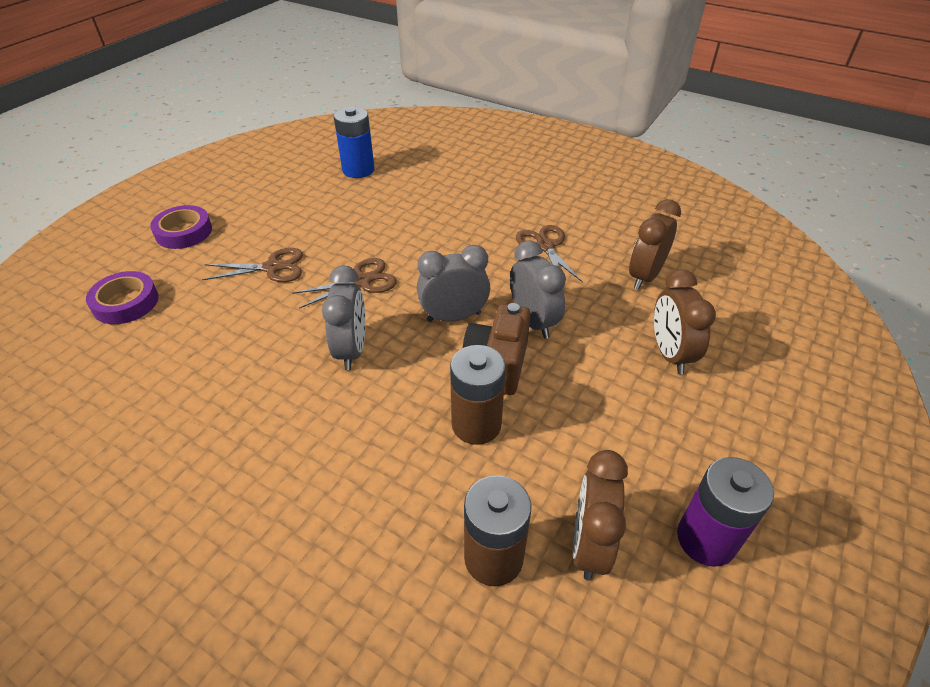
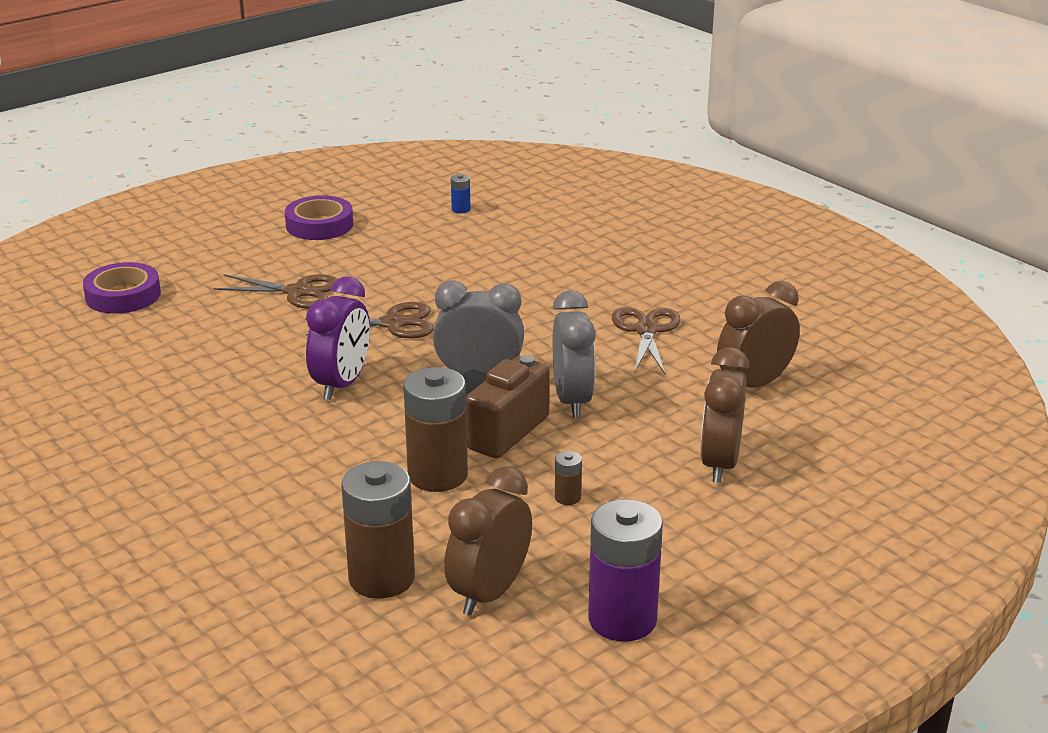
camera: 20 degrees right, 15 degrees down
(184, 232) = (216, 240): purple tape -> purple tape (319, 225)
(351, 350) = (342, 384): grey clock -> purple clock
(358, 170) = (461, 209): blue battery -> blue battery, size x0.43
(586, 419) = (567, 497): none -> brown battery

